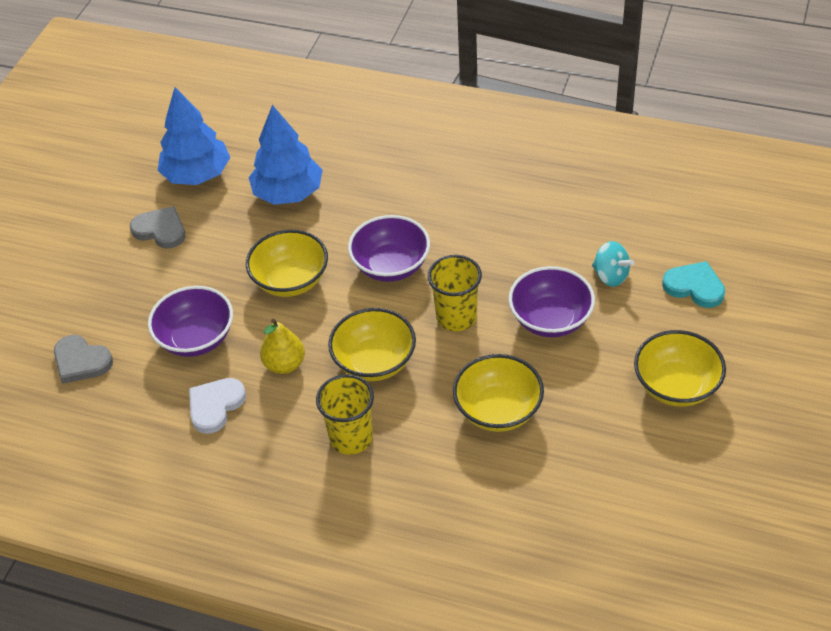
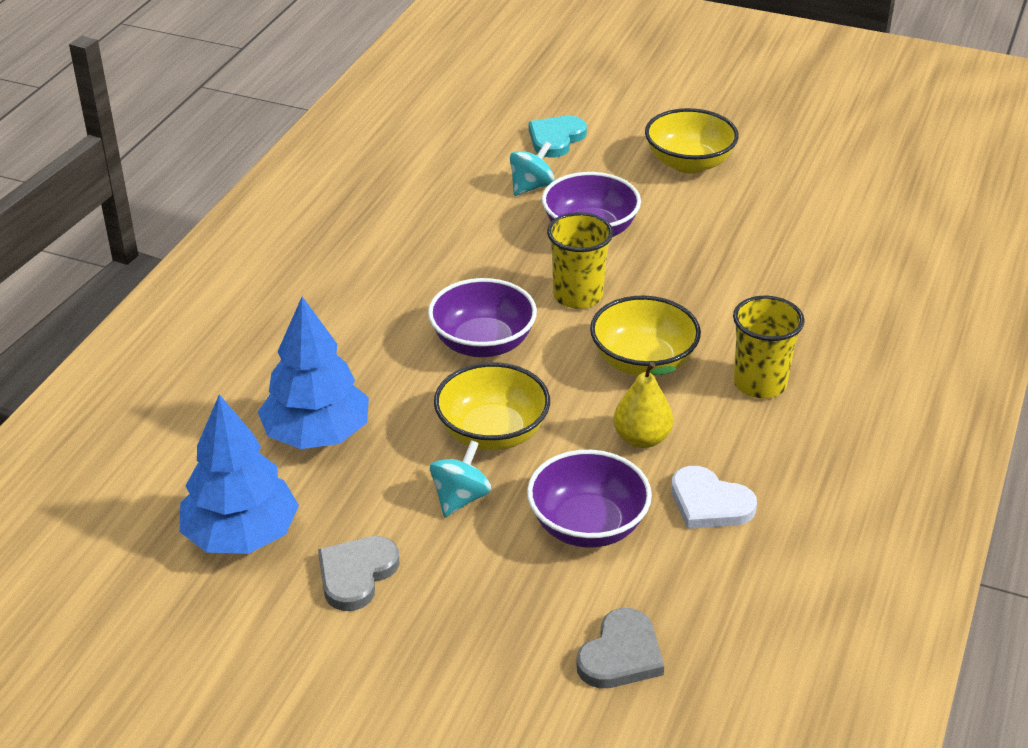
camera: 90 degrees left, 10 degrees down
(225, 270) = (460, 498): none -> turquoise spinning top
(498, 410) = (719, 274): yellow bowl -> none

